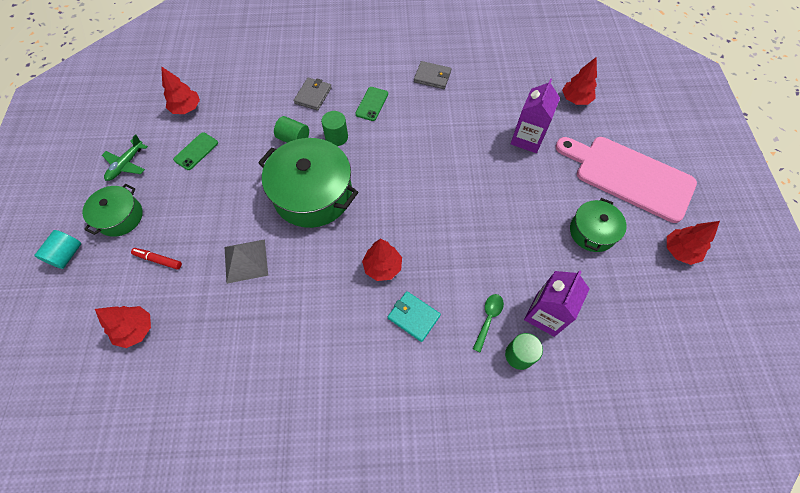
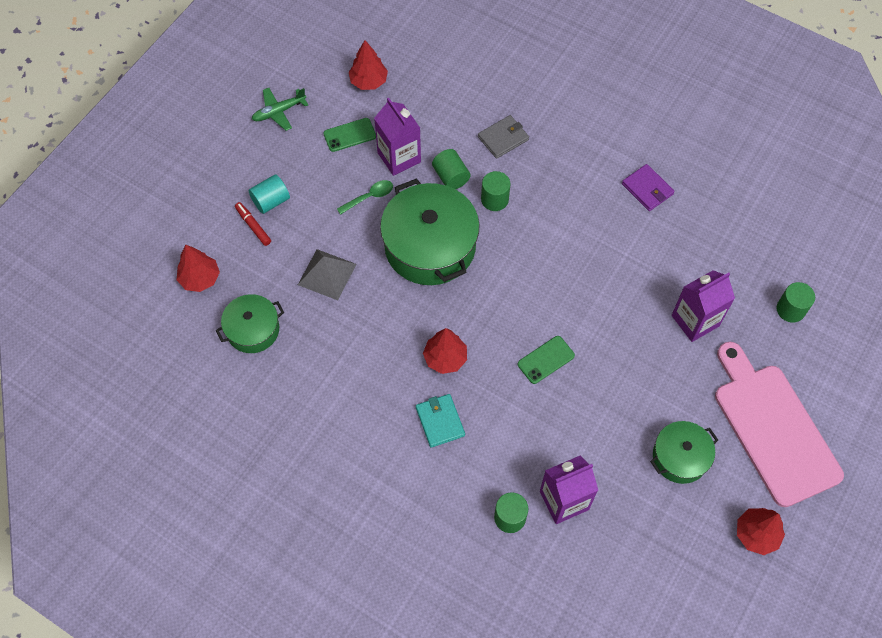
camera: 35 degrees right, 0 degrees up
(67, 255) = (181, 173): turquoise cylinder -> turquoise cylinder (271, 201)
(120, 217) = (244, 163): green pot -> green pot (253, 330)
(245, 146) = (399, 157): none -> purple carton
(372, 104) = (557, 183): green phone -> green phone (546, 360)
(432, 77) = (647, 189): grey wallet -> purple wallet
(488, 319) = (507, 468): green spoon -> green spoon (369, 197)
(575, 99) = (790, 309): red tree -> green cylinder

